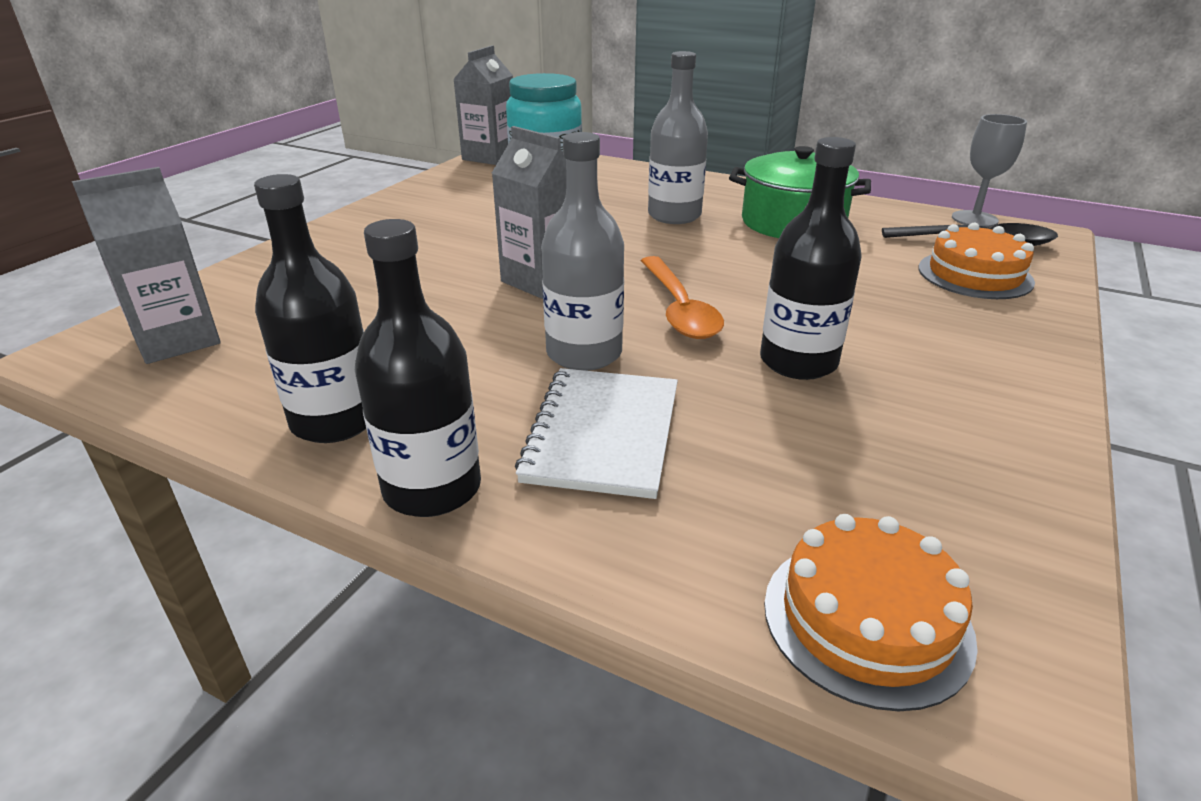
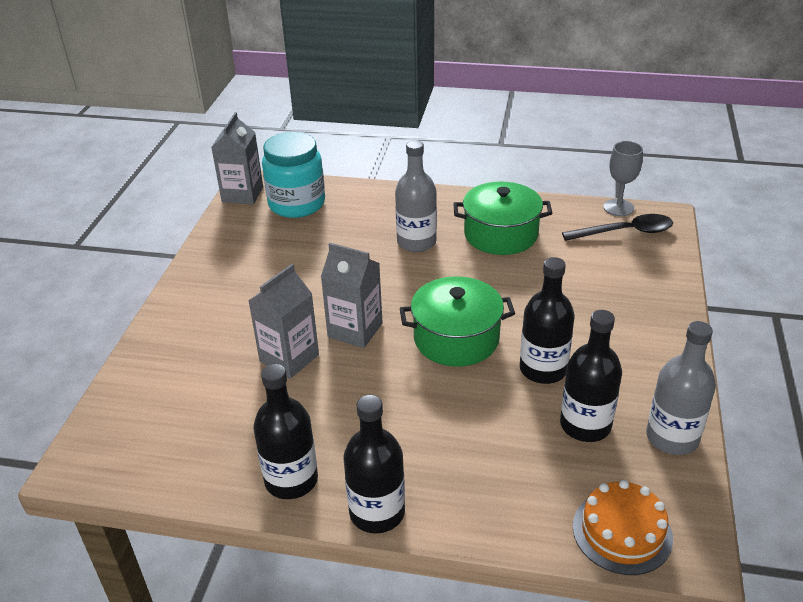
camera: 15 degrees left, 5 degrees up
(177, 340) = (138, 440): grey carton -> grey carton (289, 358)
(584, 353) = (414, 391): grey bottle -> grey bottle (672, 437)
(602, 434) = (452, 451): white notebook -> none
(679, 309) = (456, 338): orange spoon -> green pot
(845, 442) = (585, 425): none -> black bottle
(975, 275) = (628, 267): orange cake -> none

